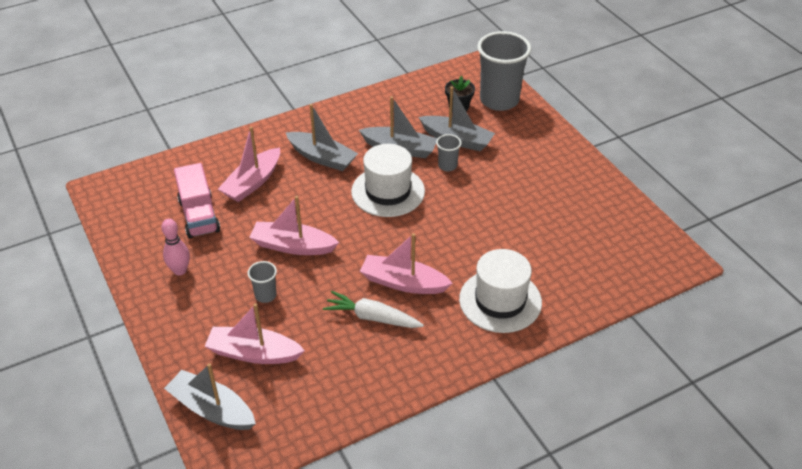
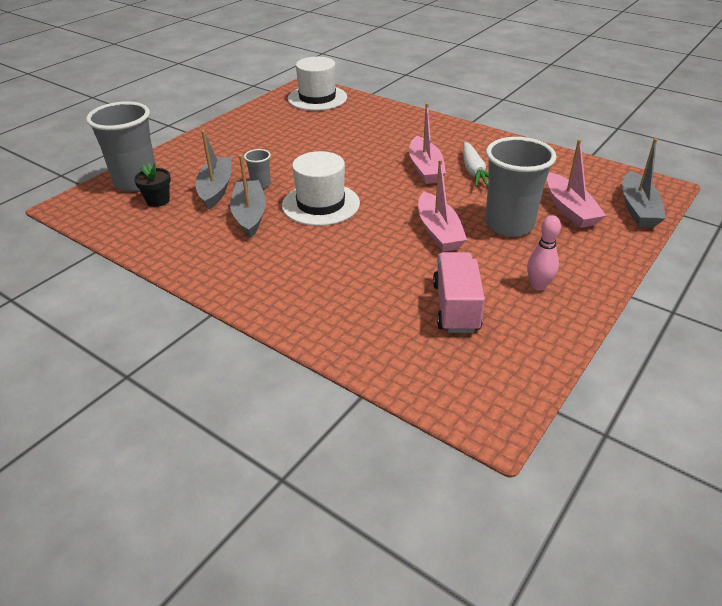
camera: 115 degrees left, 5 degrees down
(199, 216) = (456, 307): pink truck -> pink truck turned 45 degrees counterclockwise
(252, 183) = (372, 290): pink boat -> none
(265, 295) = (509, 225): grey cup -> grey cup, size x2.23
(322, 158) = (296, 257): grey boat -> none
(500, 301) = (403, 131): white hat -> white hat (317, 98)

